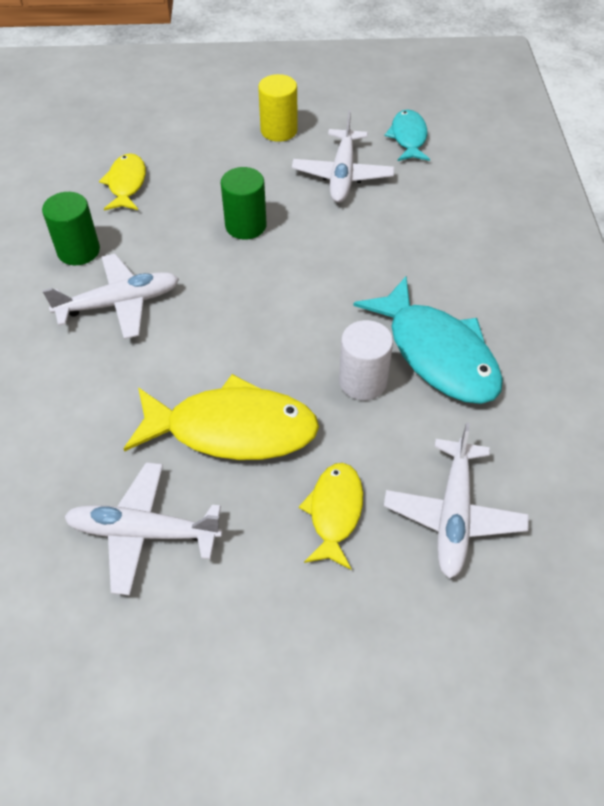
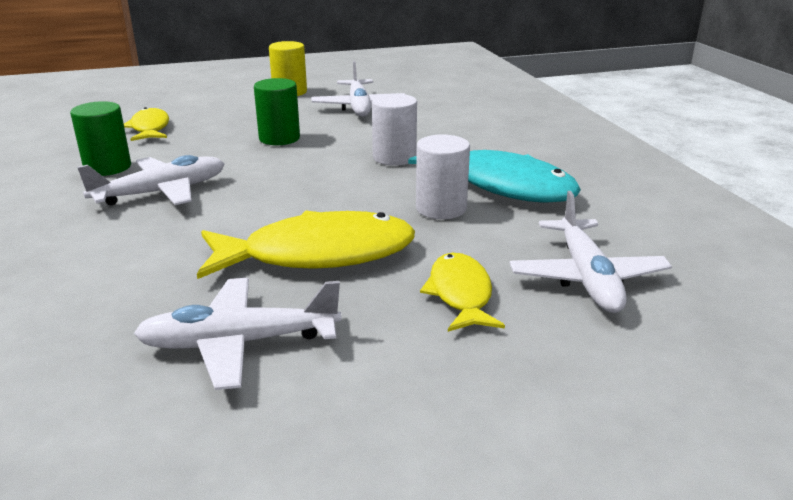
camera: 15 degrees left, 25 degrees down
(348, 283) = (394, 158): none -> white cylinder
(408, 137) = (407, 86): turquoise fish -> none

